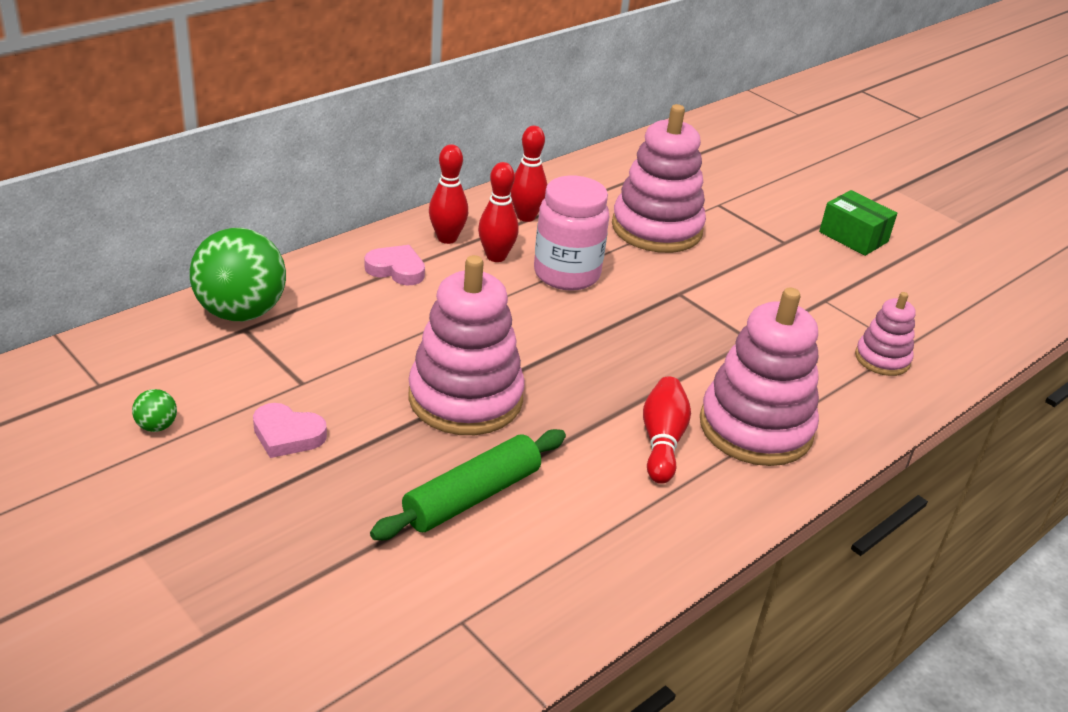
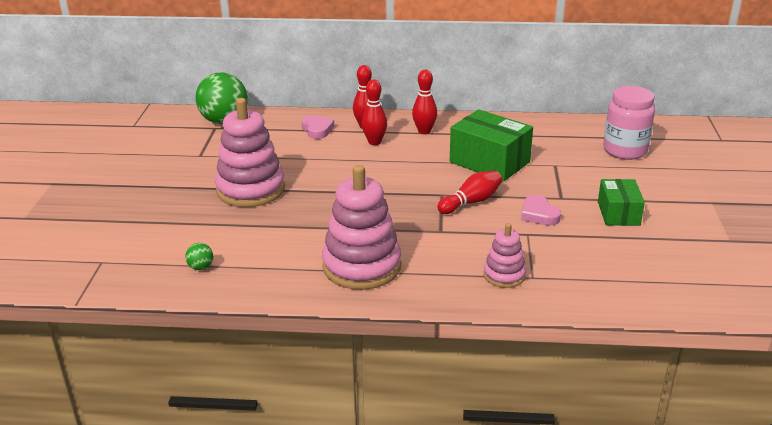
camera: 50 degrees right, 5 degrees down
(157, 426) = (126, 147): green ball -> green ball (201, 267)
(287, 435) = (161, 170): pink heart -> pink heart (539, 214)
(472, 497) = (184, 225): green rolling pin -> none
(566, 274) = (396, 162): pink jar -> pink jar (624, 151)
(656, 228) = (489, 162): pink stacking toy -> green box
(662, 441) = (303, 247): red bowling pin -> red bowling pin (471, 202)

